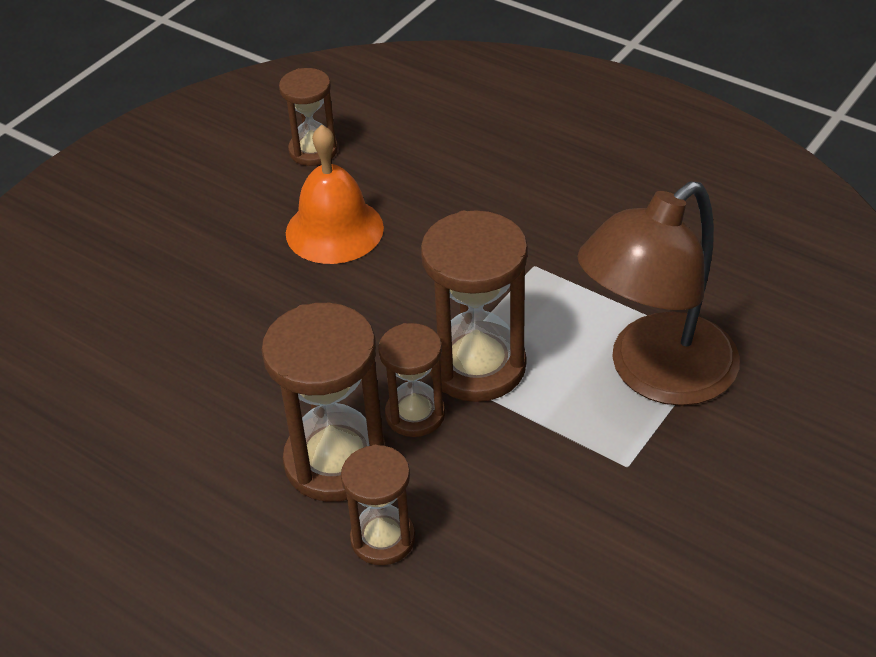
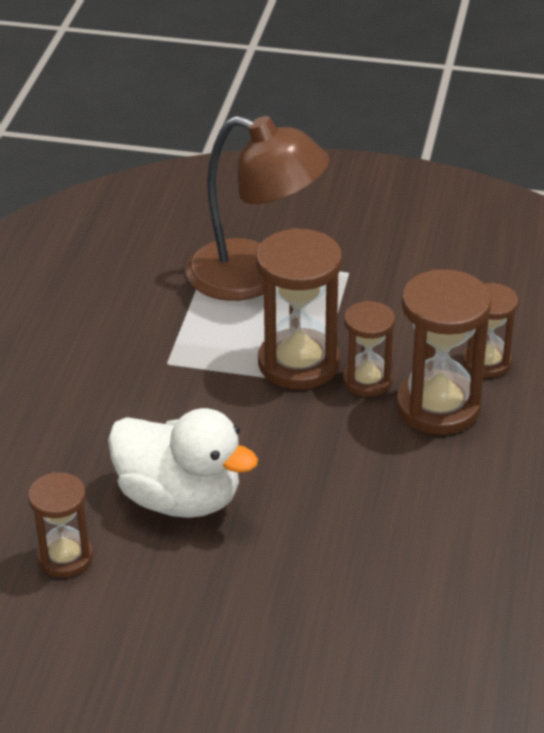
camera: 115 degrees left, 5 degrees down
(334, 230) = (180, 498): orange bell -> white duck

